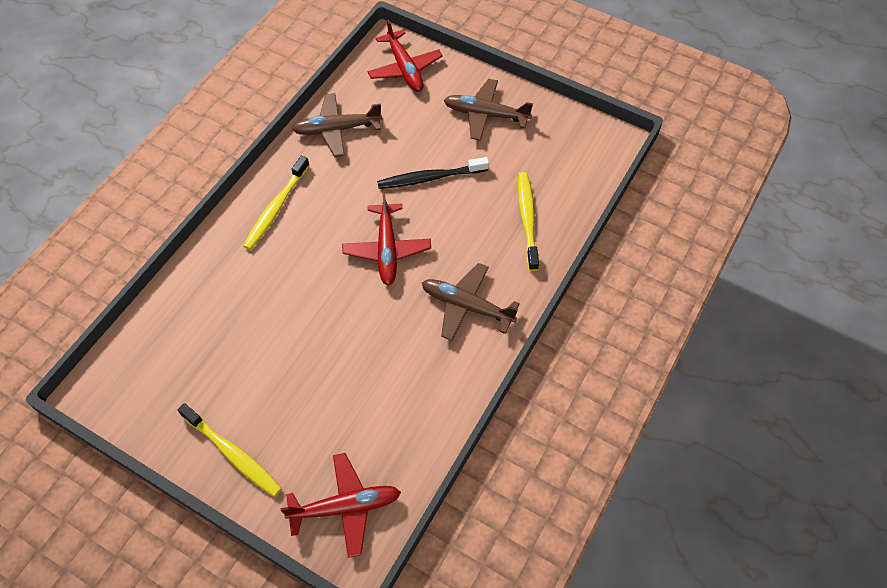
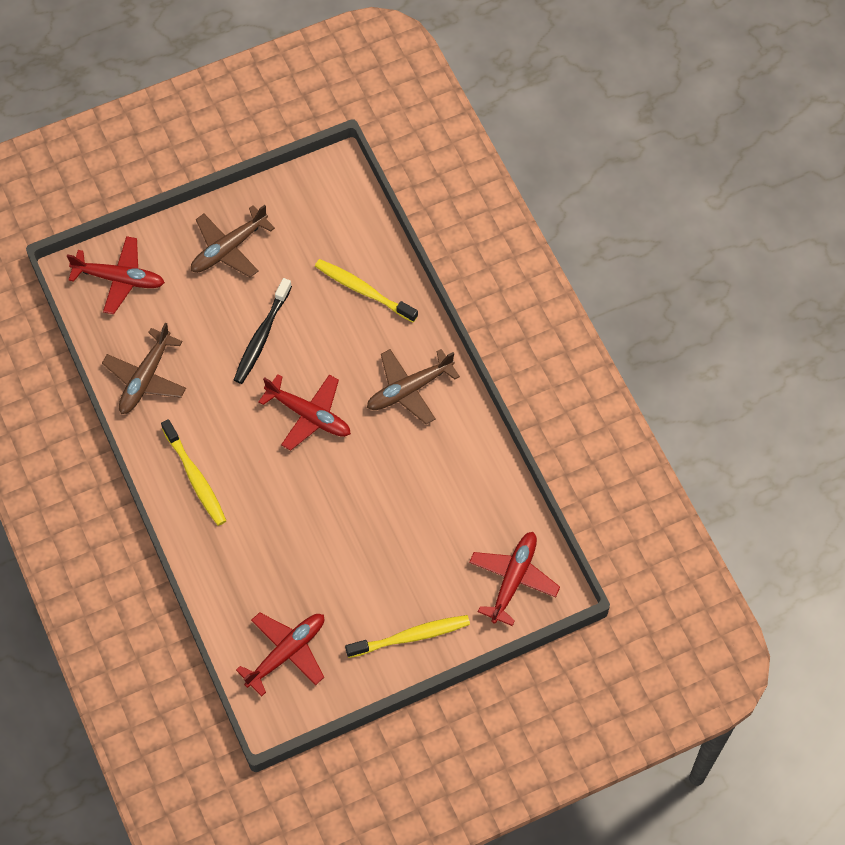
camera: 55 degrees left, 5 degrees up
(158, 365) = (286, 653): none -> red plane

